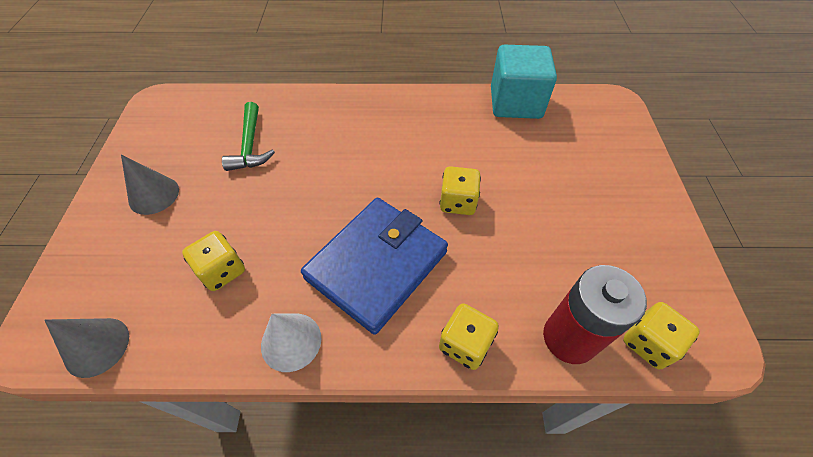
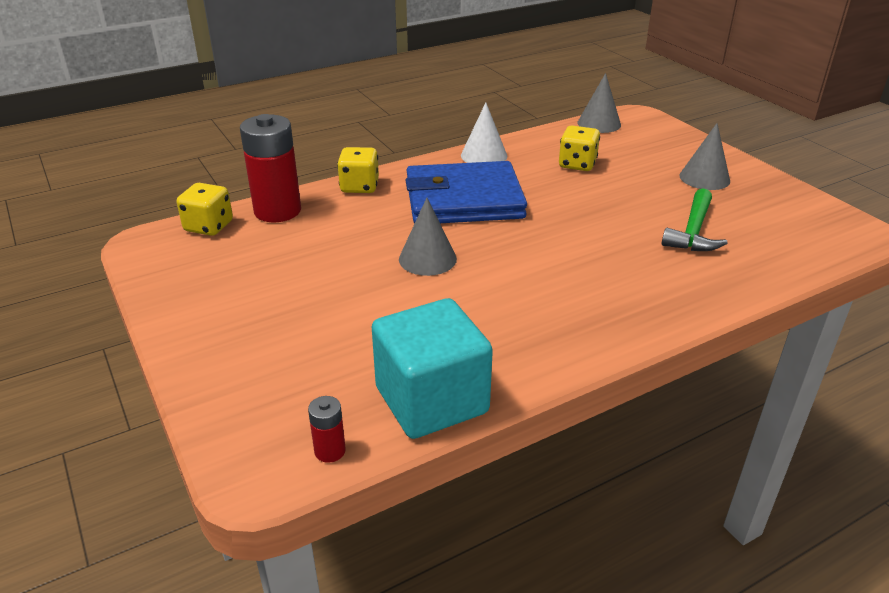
camera: 150 degrees right, 20 degrees down
(250, 145) = (693, 232): green hammer -> green hammer turned 120 degrees counterclockwise
(376, 265) = (464, 200): blue wallet -> blue wallet turned 75 degrees clockwise
(458, 202) = (427, 259): yellow dice -> grey cone
(577, 98) = (330, 451): none -> red battery

